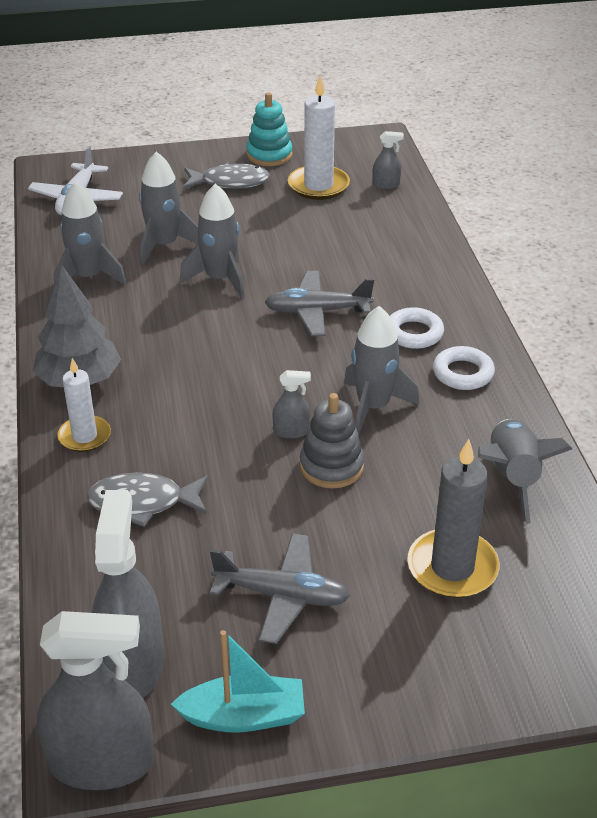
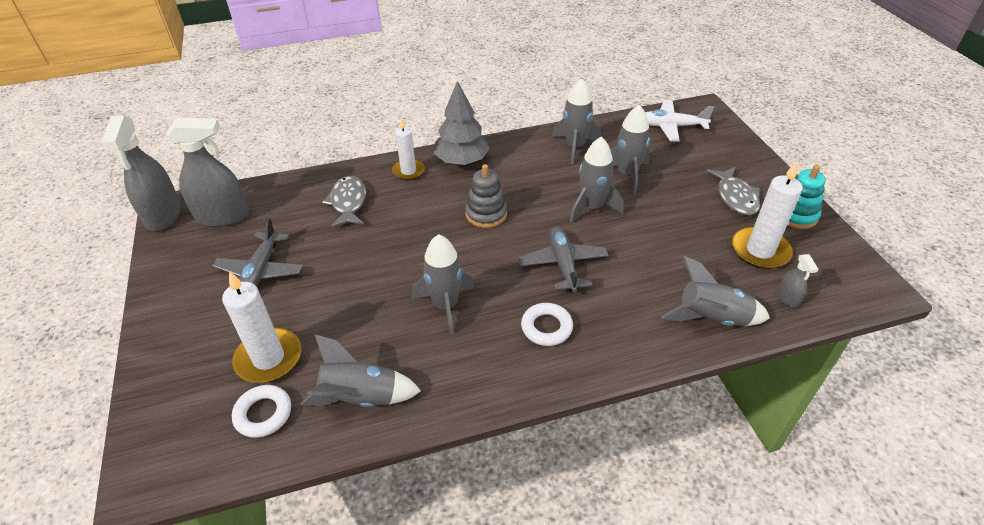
camera: 85 degrees right, 5 degrees up
(244, 716) = (174, 263): turquoise boat -> none
(291, 431) = (415, 262): grey spray bottle -> none
(331, 466) = (378, 286): grey stacking toy -> grey stacking toy (486, 214)
(409, 230) = (712, 318): none -> grey rocket
(452, 567) = (268, 358): grey candle -> white candle
(463, 373) = (495, 363): white ring -> white ring (263, 414)

